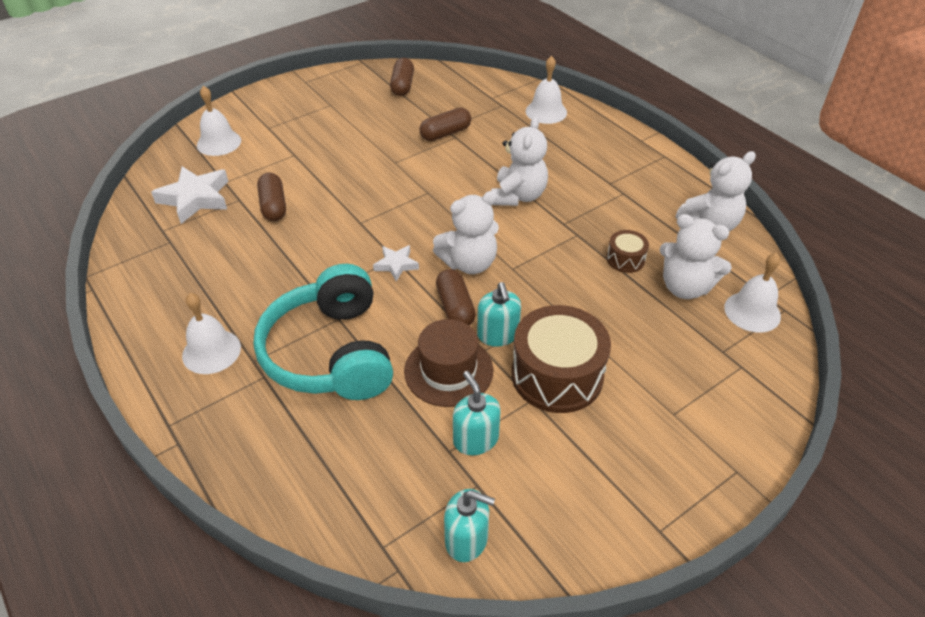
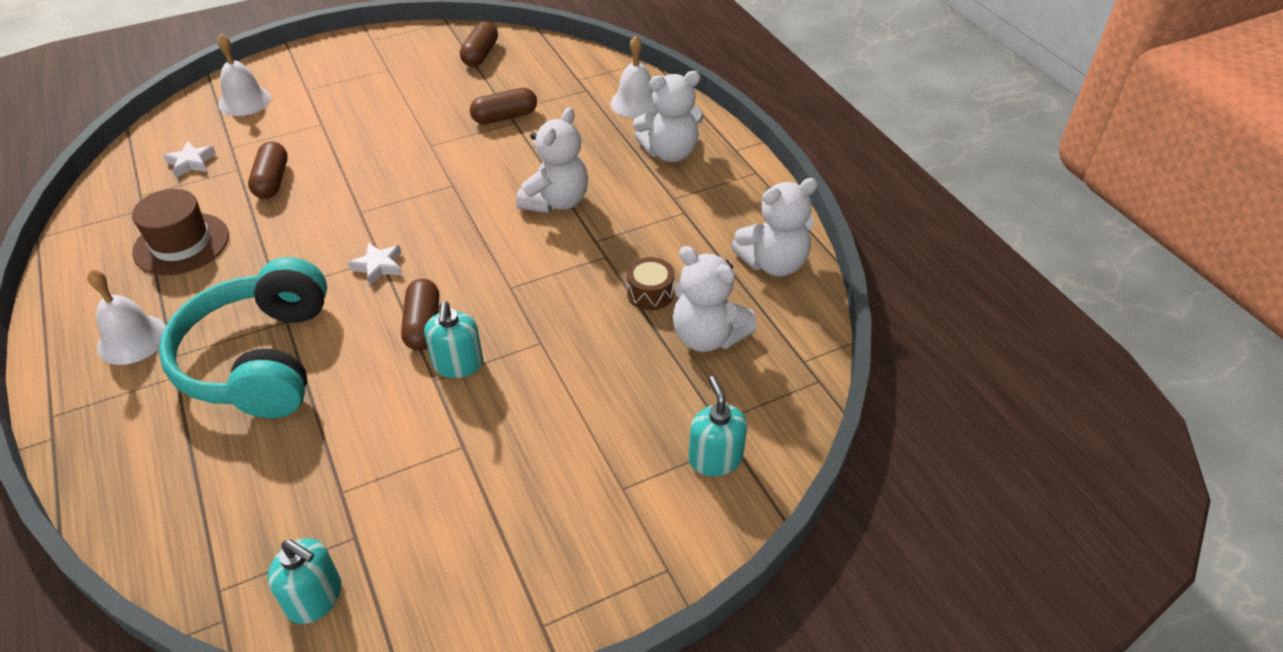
camera: 10 degrees right, 0 degrees up
(195, 198) = (191, 162): white star -> white star, size x0.55
(448, 371) = (382, 398): brown hat -> brown hat (181, 244)
(469, 263) = (463, 275): white teddy bear -> white teddy bear (670, 152)
(475, 439) = (377, 483): turquoise soap dispenser -> turquoise soap dispenser (715, 458)
(557, 375) = (505, 422): brown drum -> none
(752, 311) = (777, 377): white bell -> none

